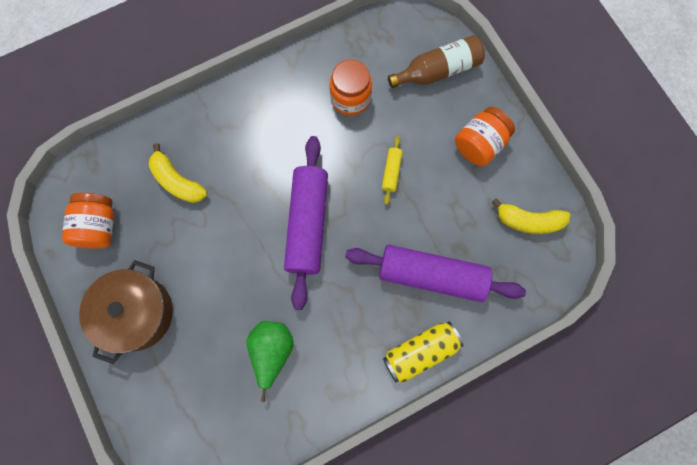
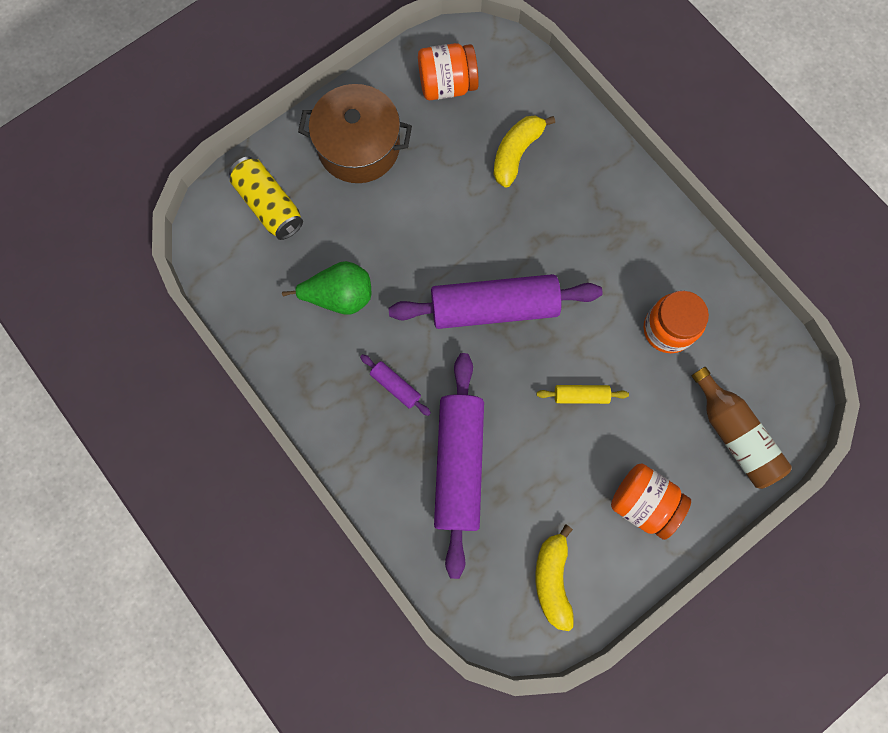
camera: 80 degrees right, 0 degrees up
(359, 316) = (395, 386): none -> purple rolling pin
(420, 352) = (365, 464): yellow can -> yellow can (269, 205)

